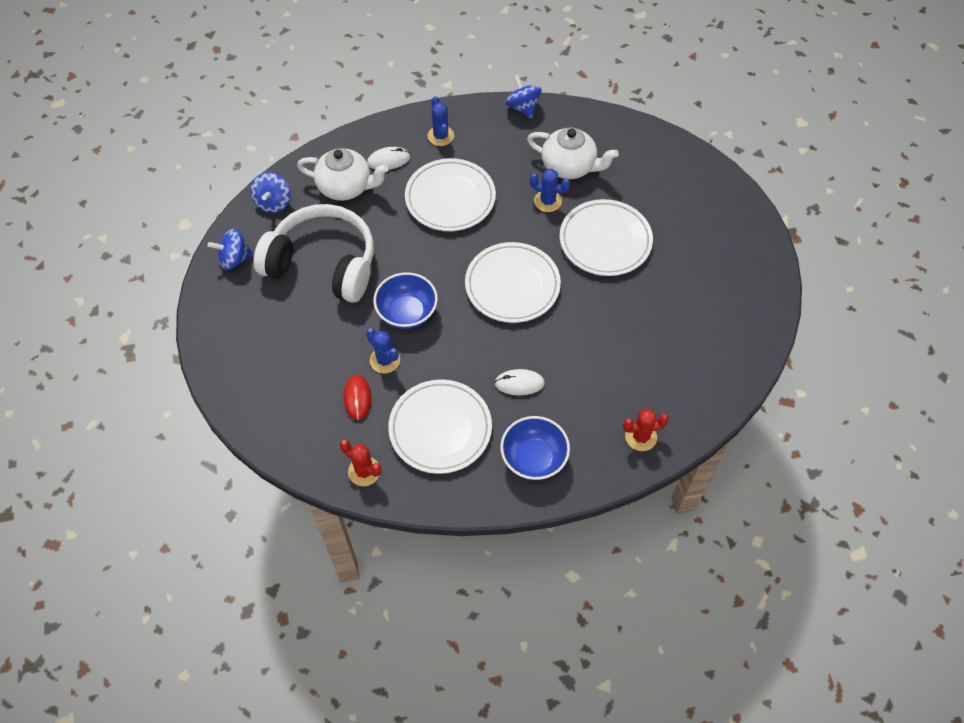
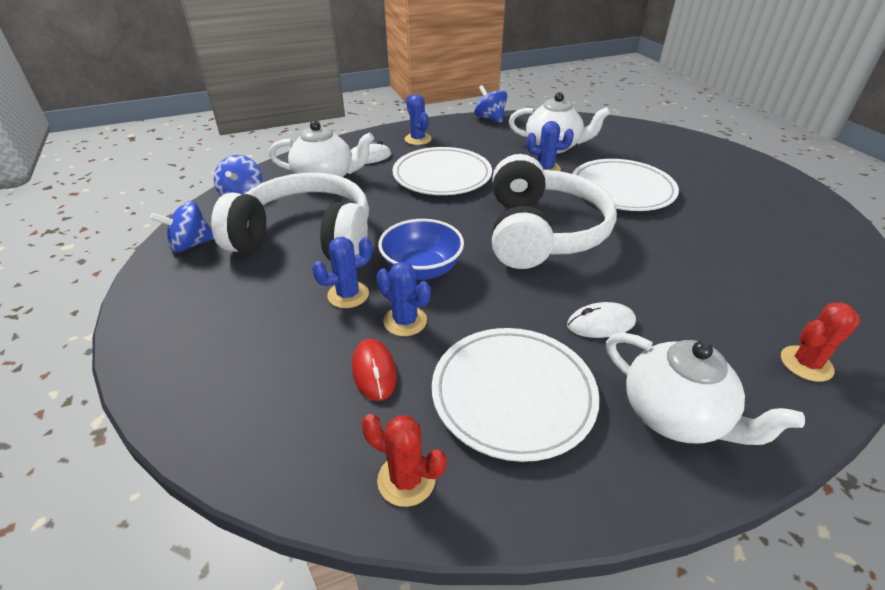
camera: 10 degrees left, 20 degrees down
(349, 330) = (348, 295): none -> blue cactus
(512, 285) = (541, 232): white plate -> white headphones
(533, 458) = (675, 415): blue bowl -> white teapot

